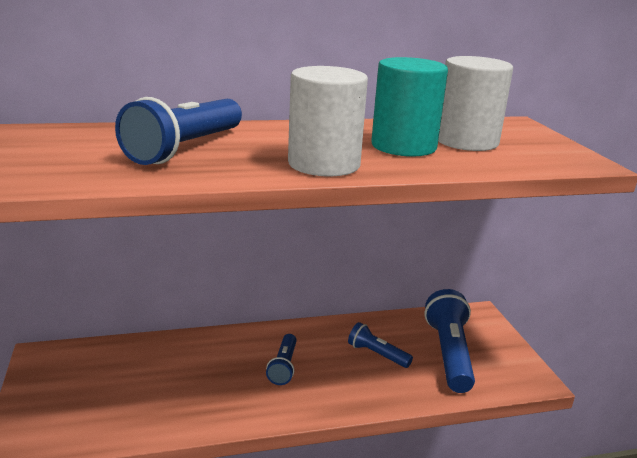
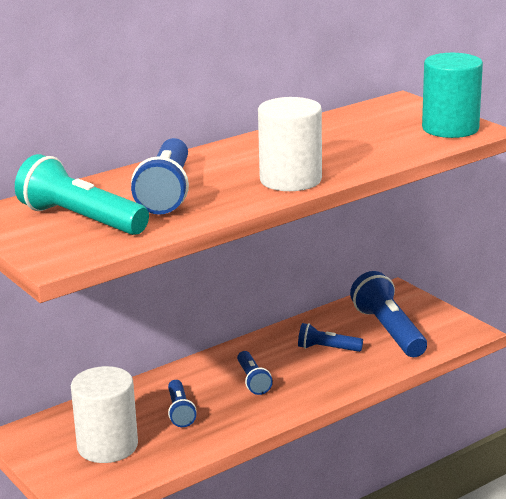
camera: 20 degrees left, 0 degrees up
(68, 153) = (81, 219): none -> turquoise flashlight
(192, 378) = (180, 412): none -> blue flashlight
(403, 146) = (333, 148): turquoise cylinder -> turquoise cylinder (450, 128)
(466, 141) = (377, 131): white cylinder -> white cylinder (107, 446)

